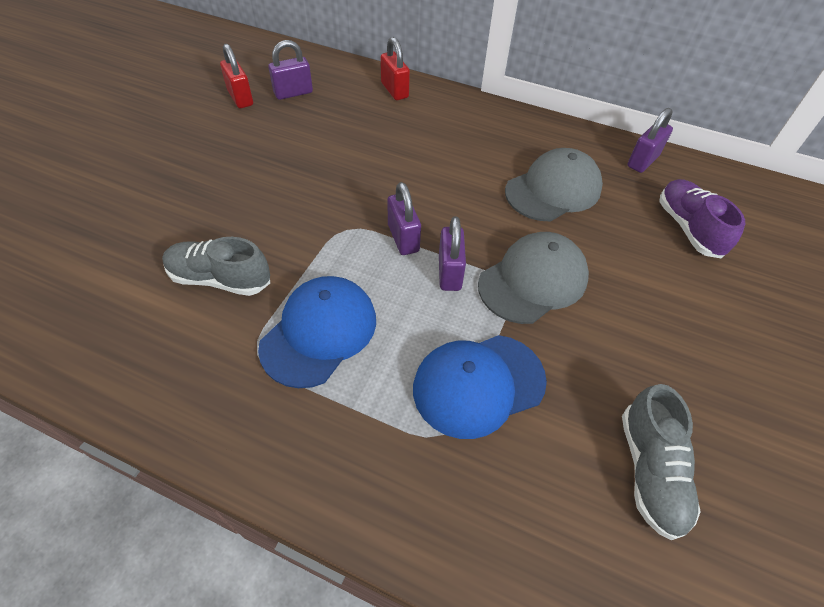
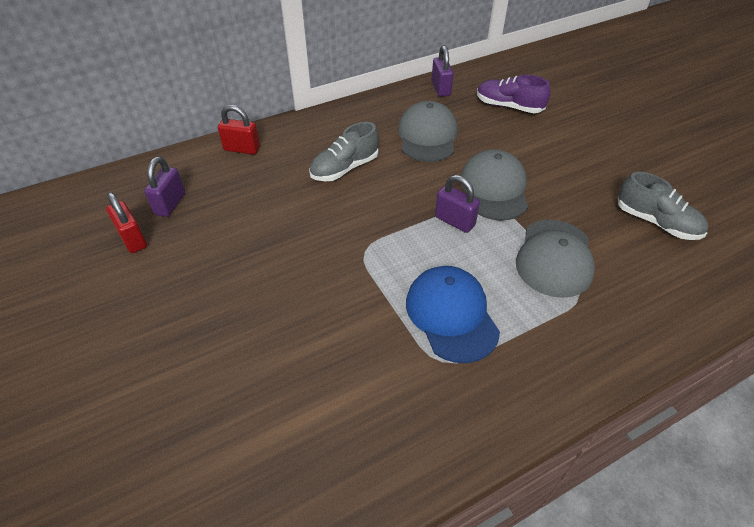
camera: 50 degrees left, 5 degrees down
(220, 279) = (346, 351): grey shoe -> grey shoe (344, 168)
(240, 98) = (133, 239): red padlock -> red padlock turned 45 degrees clockwise
(403, 238) = (402, 226): purple padlock -> none
(478, 384) = (554, 258): blue cap -> grey cap

